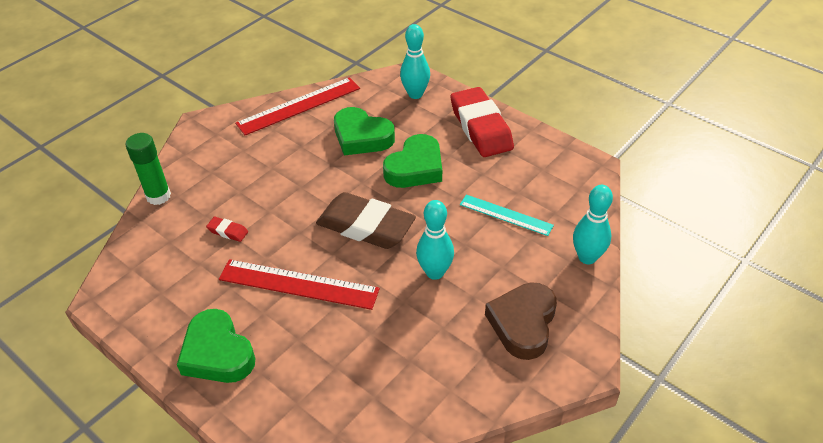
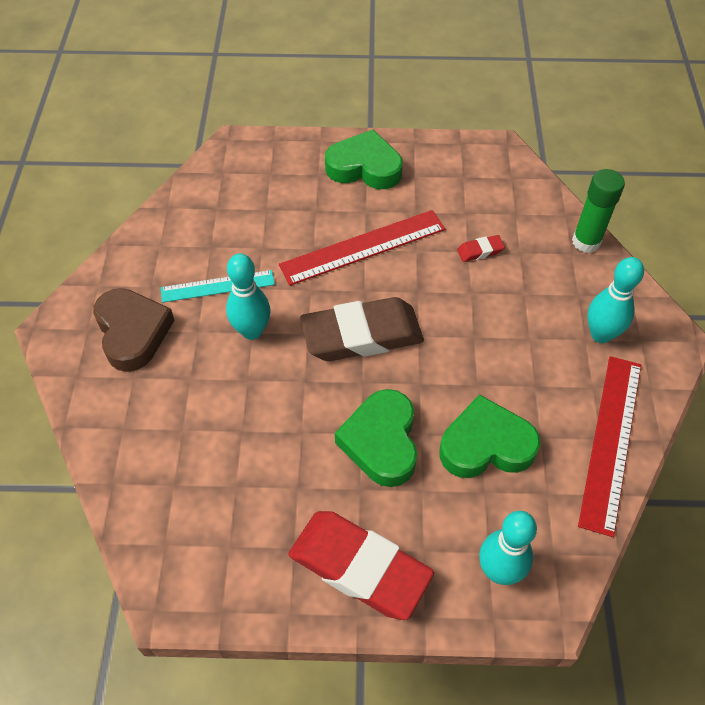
camera: 140 degrees right, 10 degrees up
(506, 215) = (228, 443): turquoise ruler -> turquoise ruler (217, 286)
(587, 257) = (105, 445): turquoise bowling pin -> turquoise bowling pin (601, 334)

